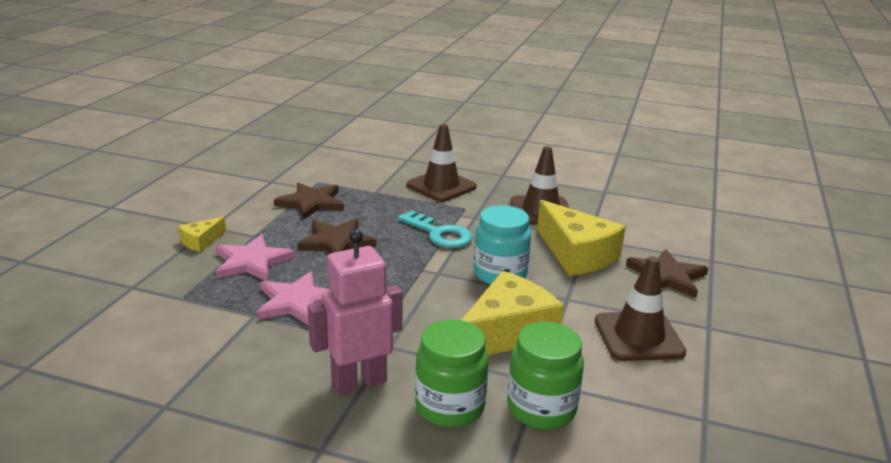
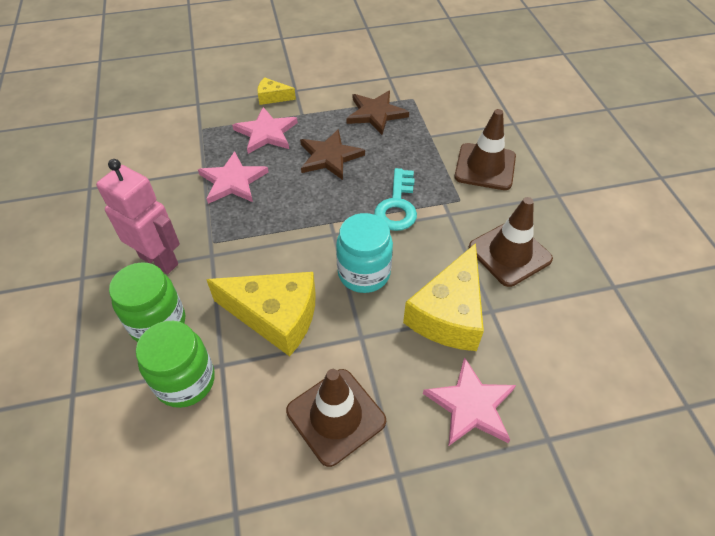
camera: 60 degrees right, 25 degrees up
(666, 276) = (471, 405): brown star -> pink star

